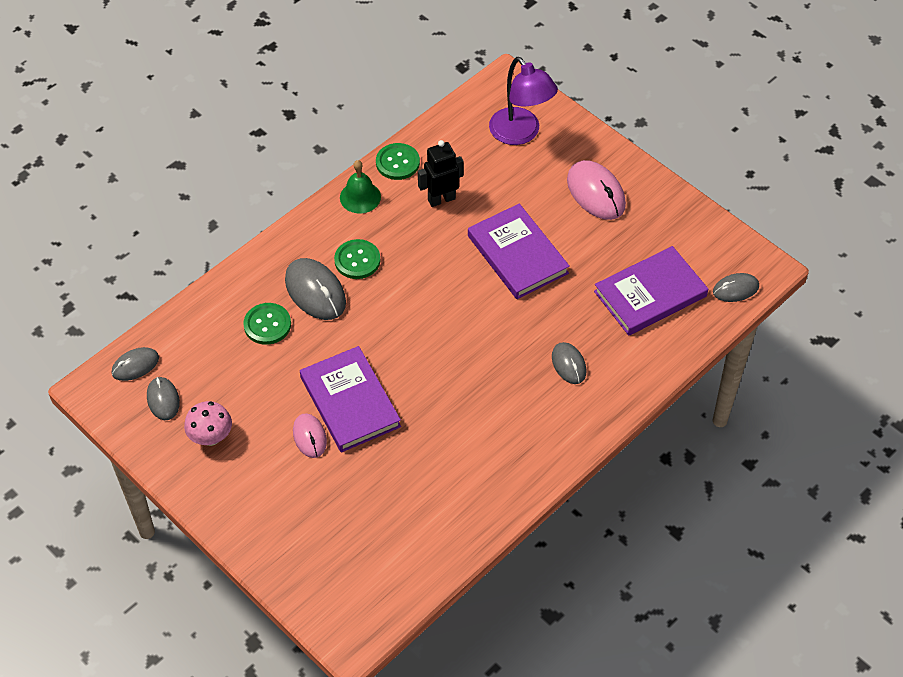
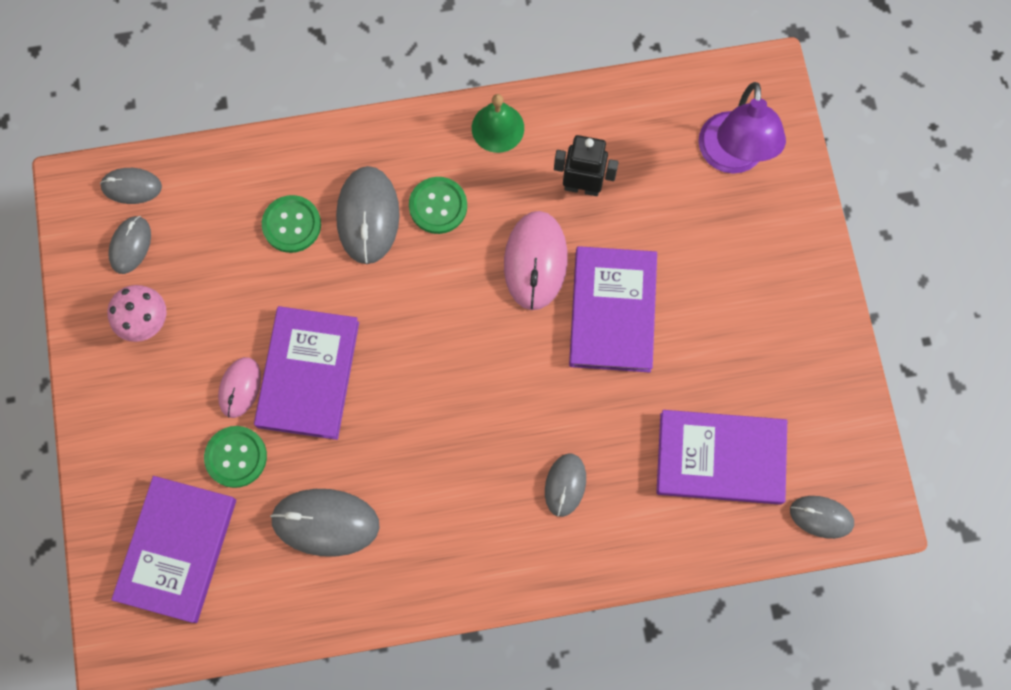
camera: 35 degrees right, 20 degrees up
(344, 555) = (177, 549): none -> purple book
(397, 163) = (569, 109): green button -> green button (236, 457)
(432, 478) = (325, 522): none -> grey mouse
(596, 193) = (758, 288): pink mouse -> pink mouse (535, 261)

